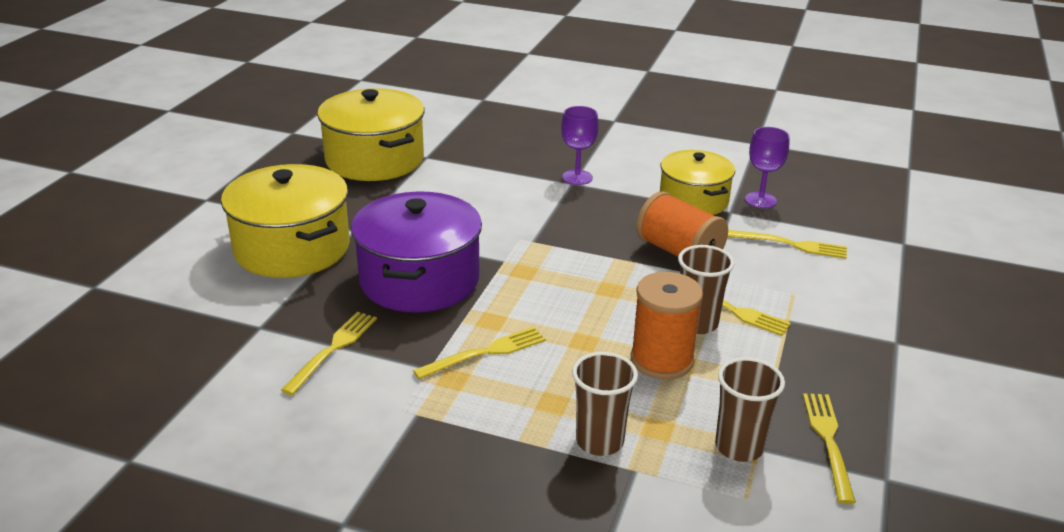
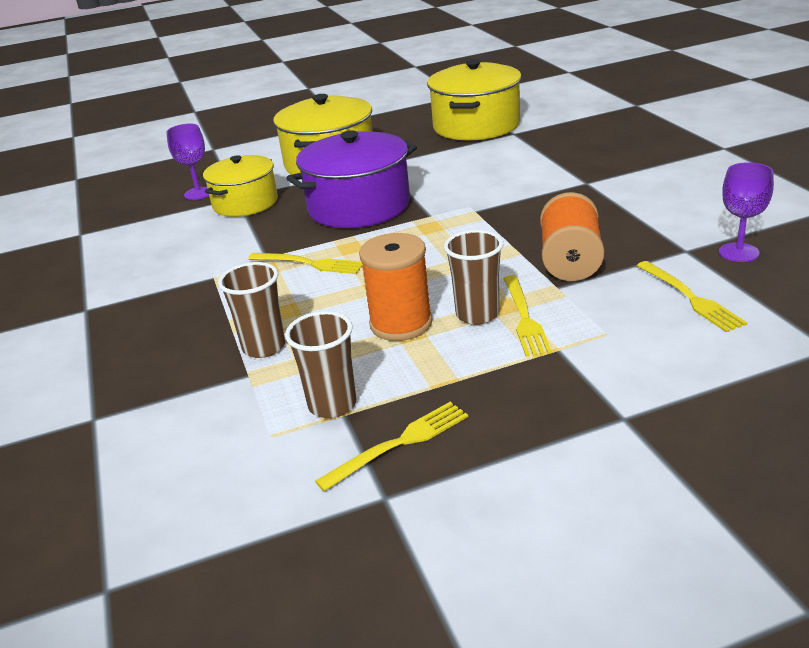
camera: 55 degrees right, 0 degrees up
(333, 348) = (245, 224): yellow fork -> none
(577, 177) = (599, 180): purple goblet -> purple goblet (198, 193)
(693, 200) = (667, 229): yellow pot -> yellow pot (245, 203)

